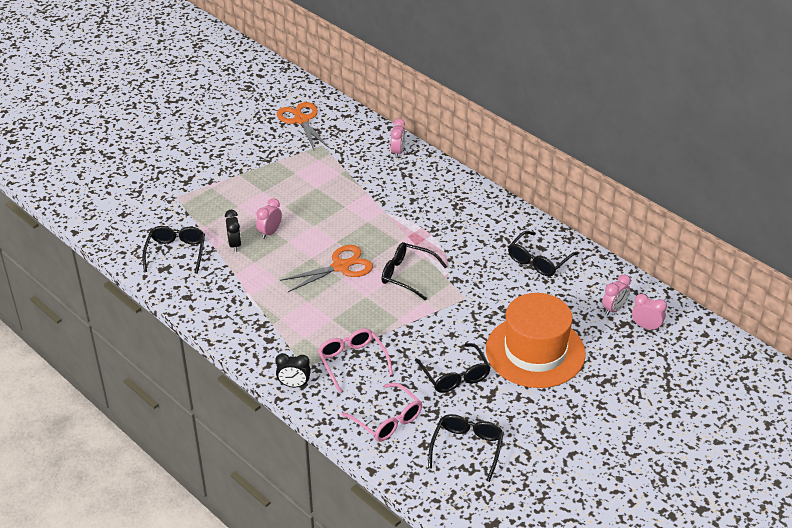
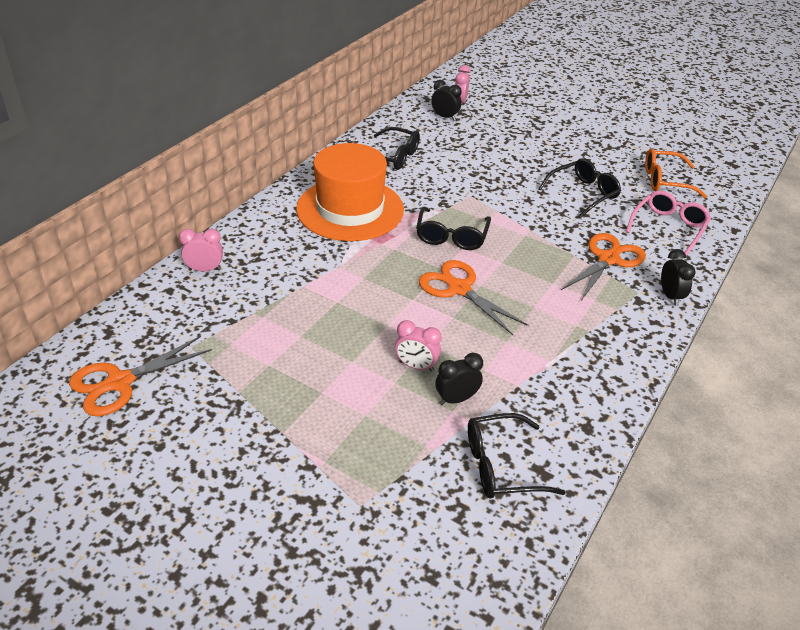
camera: 105 degrees left, 0 degrees up
(352, 362) = (608, 259): pink glasses -> orange scissors
(467, 448) = (665, 181): black glasses -> orange glasses
(535, 351) = (523, 153): orange hat -> orange hat (350, 209)
(614, 309) = (445, 117): pink clock -> black clock

